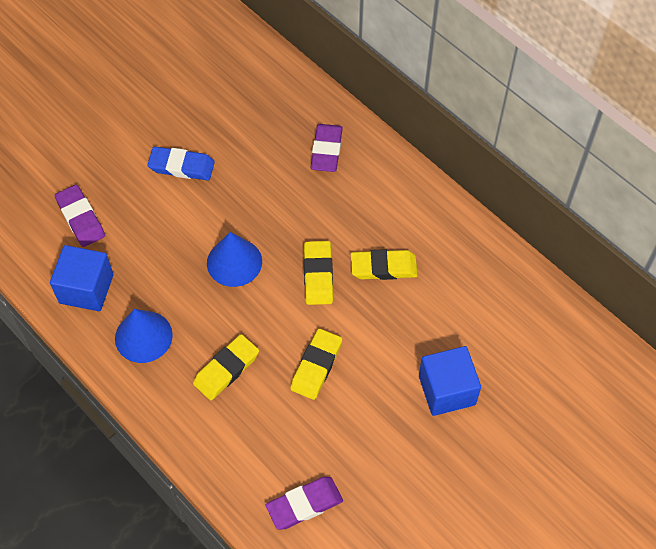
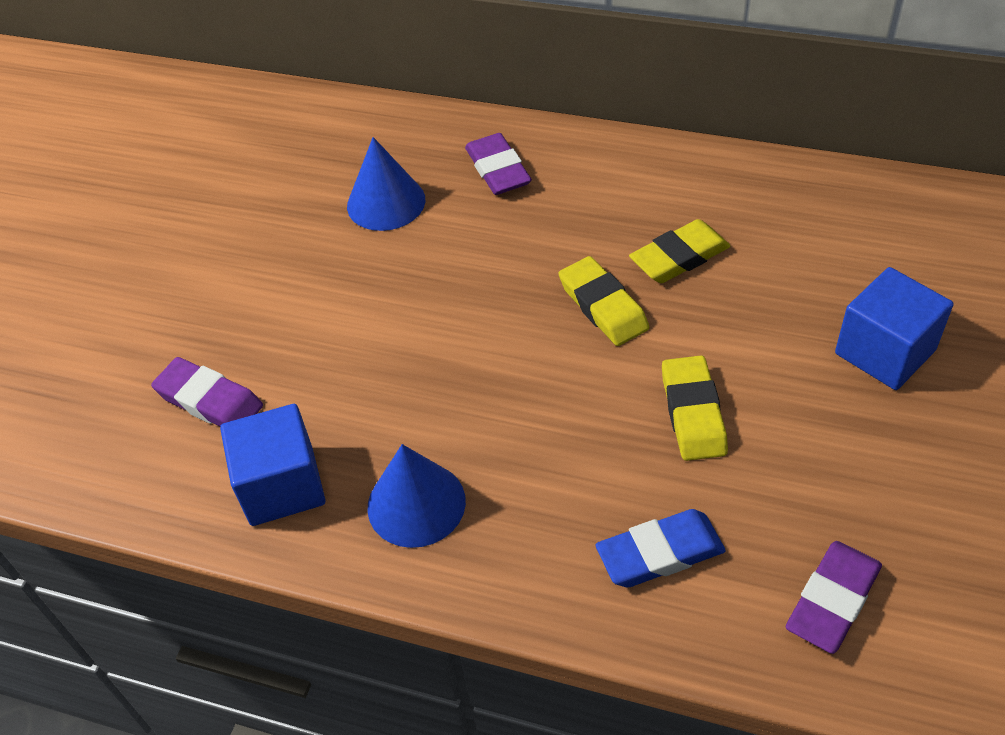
camera: 25 degrees left, 10 degrees down
(181, 166) = (315, 272): blue eraser -> blue eraser (660, 553)
(226, 369) = (572, 482): yellow eraser -> none
(234, 262) = (476, 346): blue cone -> blue cone (386, 202)

